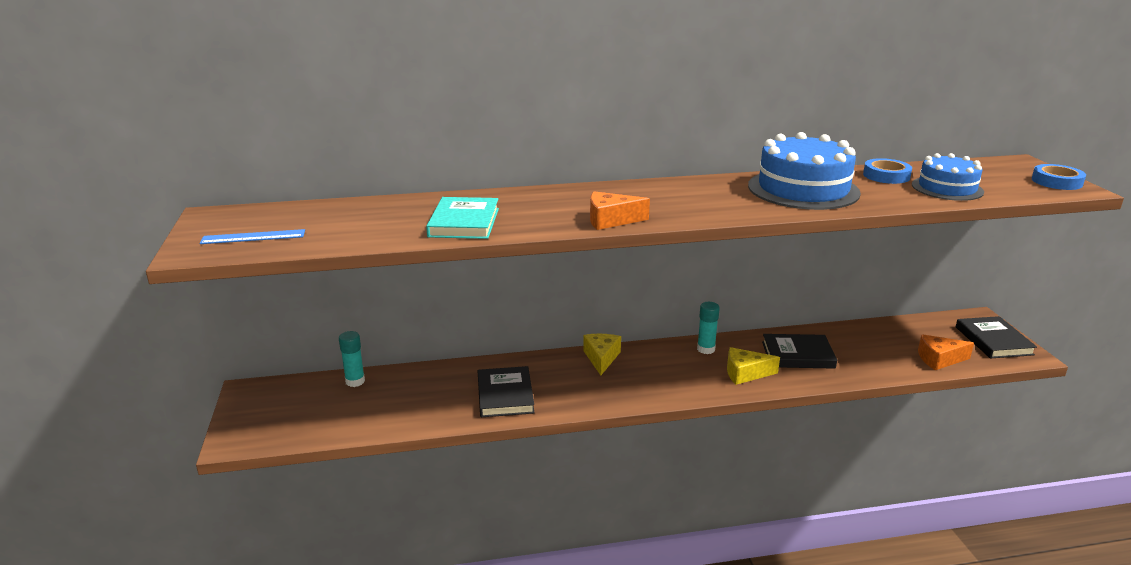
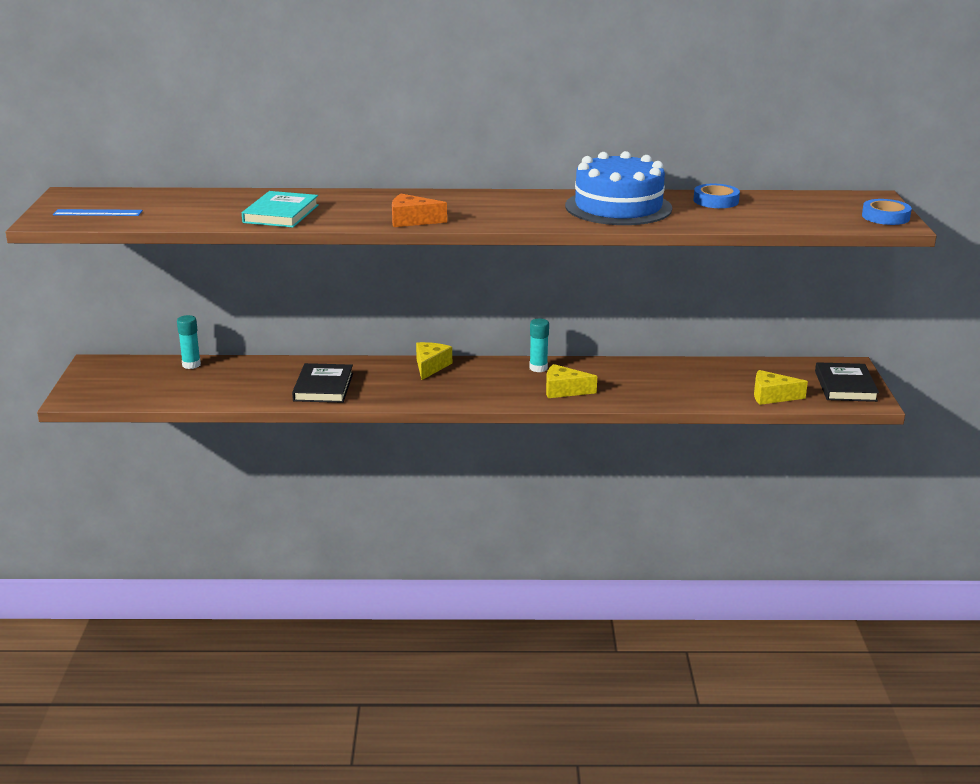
camera: 10 degrees right, 0 degrees up
(798, 355) = (628, 380): black book -> none
(939, 359) = (772, 396): orange cheese -> yellow cheese
(947, 188) = (763, 215): blue cake -> none

